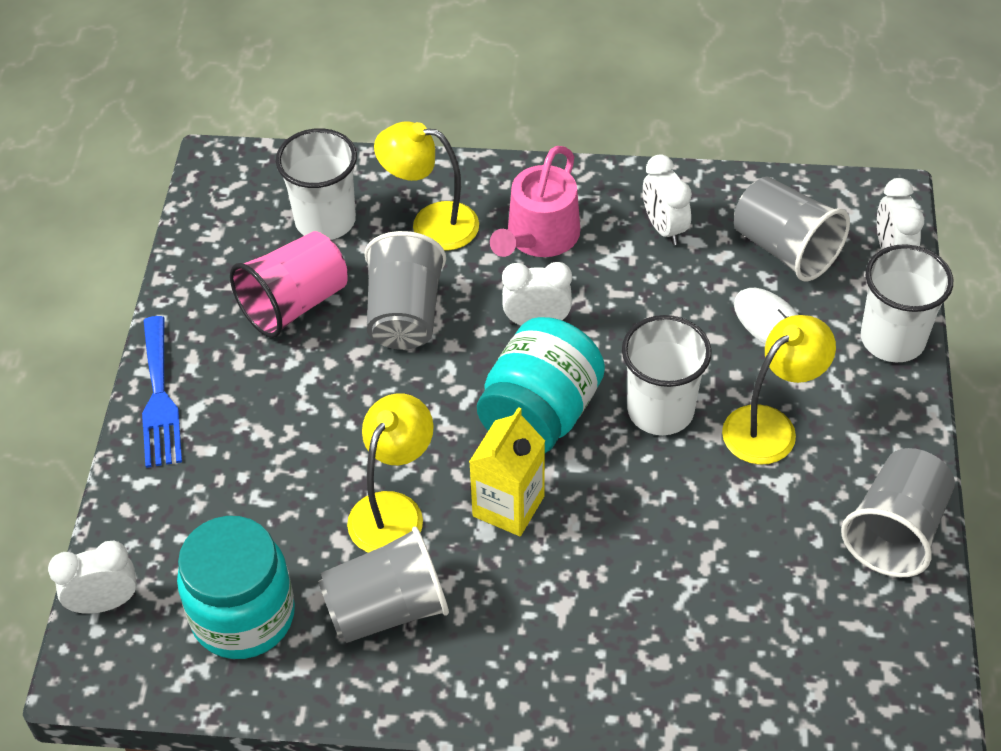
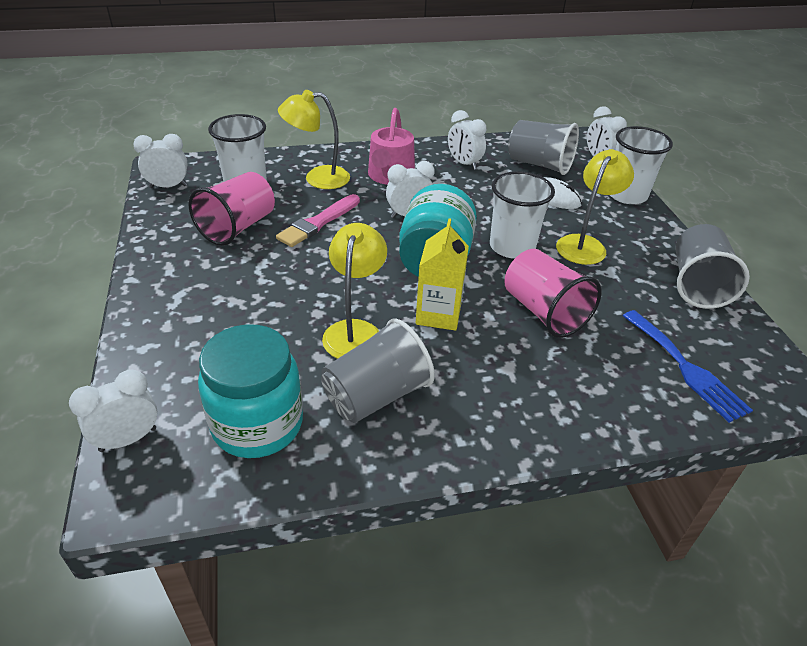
camera: 20 degrees left, 10 degrees down
(159, 398) = (147, 293): blue fork -> blue fork (686, 368)
(219, 207) = (168, 186): none -> white clock
(405, 315) = (318, 223): grey cup -> pink brush
(650, 531) = (543, 312): none -> pink cup

